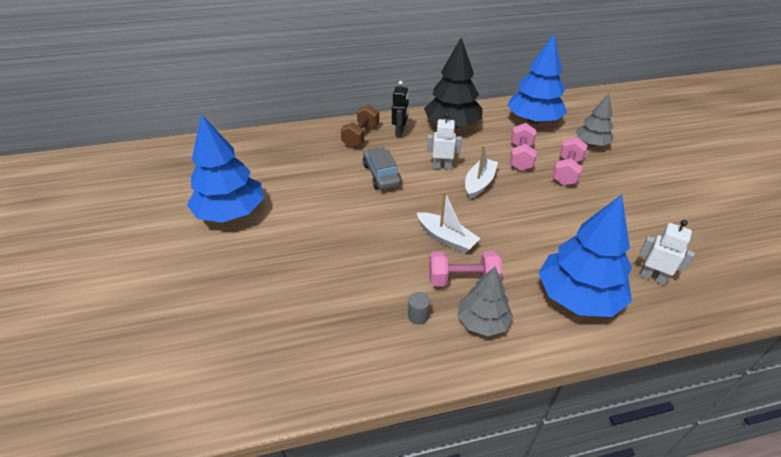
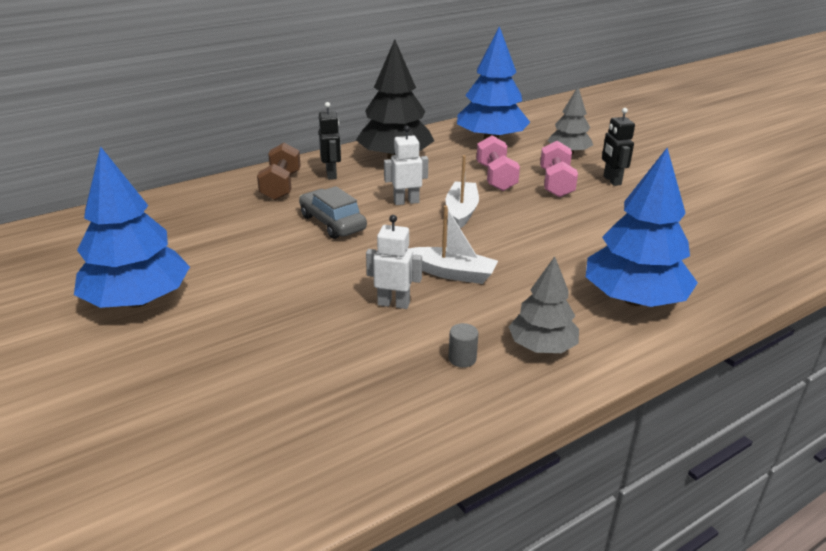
camera: 20 degrees left, 10 degrees down
(462, 280) = (495, 310): pink dumbbell -> none
(615, 177) = (612, 180): none -> black robot
(652, 277) = (700, 265): white robot -> white robot (393, 303)

